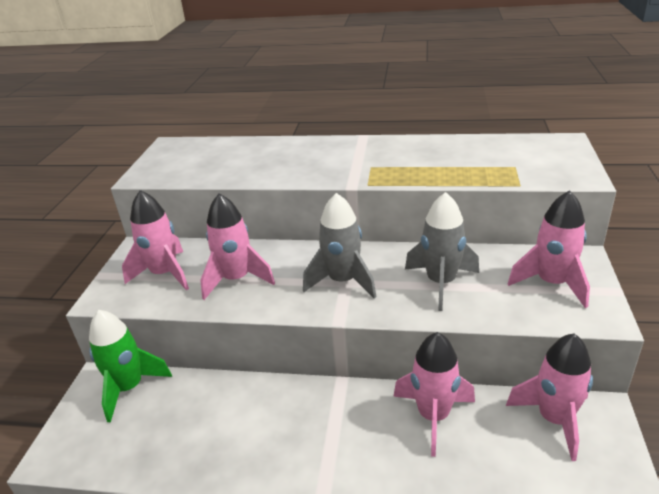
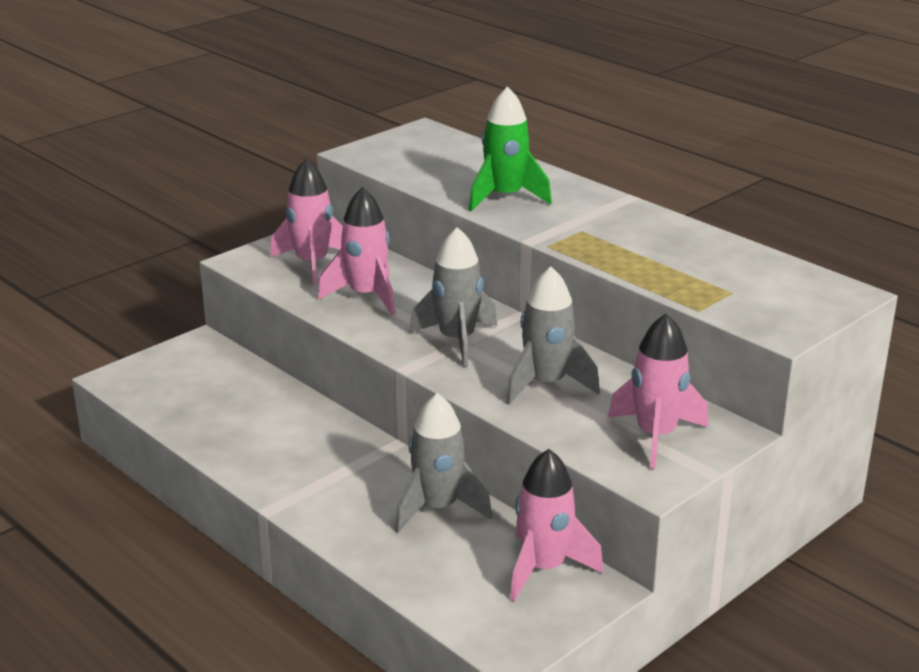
camera: 35 degrees right, 5 degrees down
(129, 387) = (217, 360): green rocket -> green rocket (505, 197)
(433, 416) = (438, 508): pink rocket -> grey rocket

